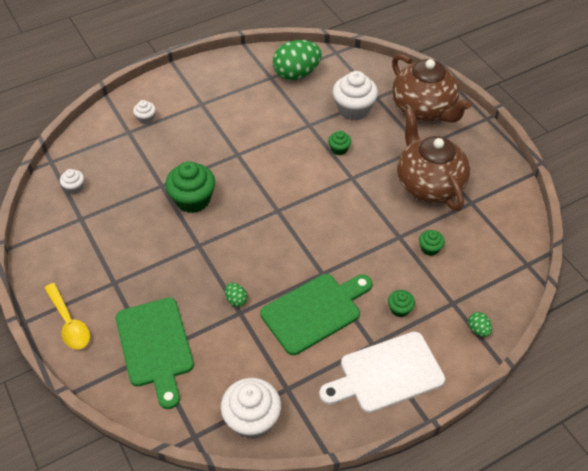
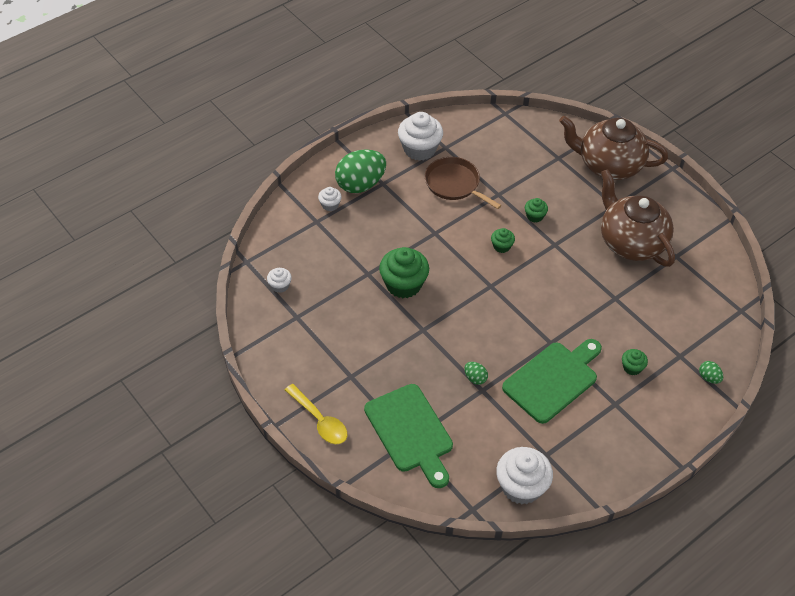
camera: 10 degrees left, 0 degrees up
(269, 111) = (454, 184): none -> brown pan
(296, 74) = (471, 140): green egg -> green egg (360, 184)
(353, 109) = (538, 172): white cupcake -> white cupcake (419, 149)
(386, 374) = (634, 429): white cutting board -> none
(424, 109) = (608, 165): brown teapot -> brown teapot turned 150 degrees clockwise
(429, 248) = (646, 306): green cupcake -> green cupcake (501, 246)

